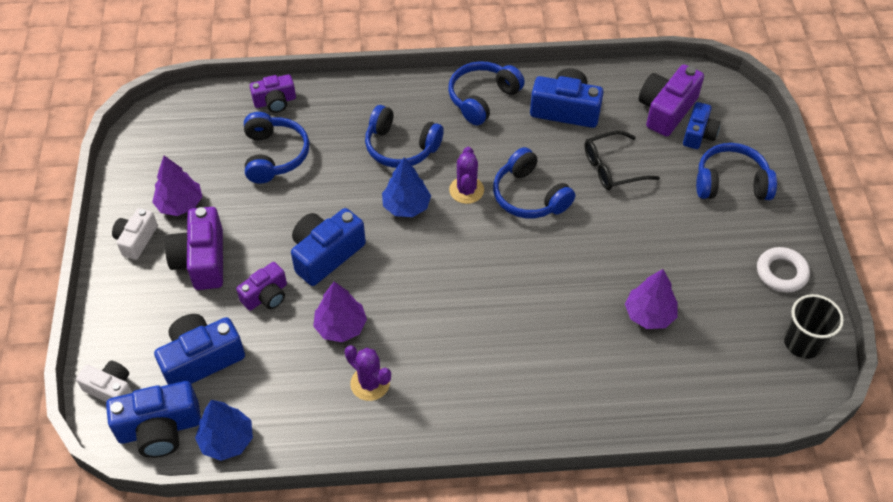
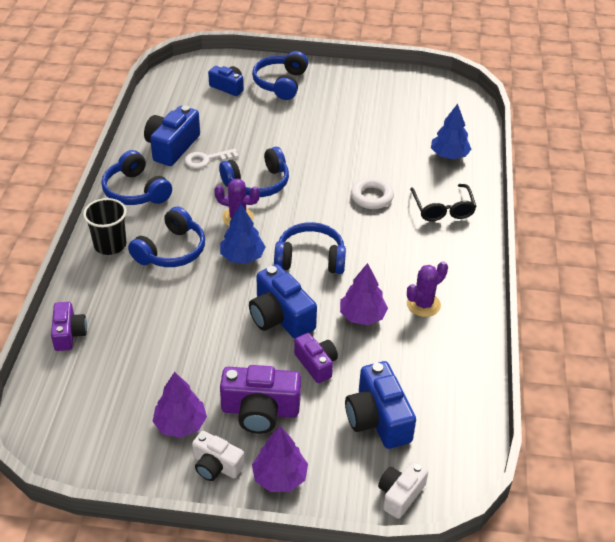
camera: 80 degrees left, 10 degrees down
(160, 429) = (450, 456): blue camera -> none
(227, 440) = (467, 406): blue tree -> blue tree (449, 155)
(274, 155) = (143, 341): blue headphones -> blue headphones (310, 258)
(554, 144) = (206, 159): none -> white key
(612, 168) = (244, 134): black glasses -> black glasses (443, 209)
(649, 314) = (388, 145): purple tree -> purple tree (280, 477)
(666, 110) = (196, 96): purple camera -> none
(781, 273) = (367, 81): white ring -> white ring (372, 197)
(802, 343) = (425, 86): black cup -> black cup (110, 245)

